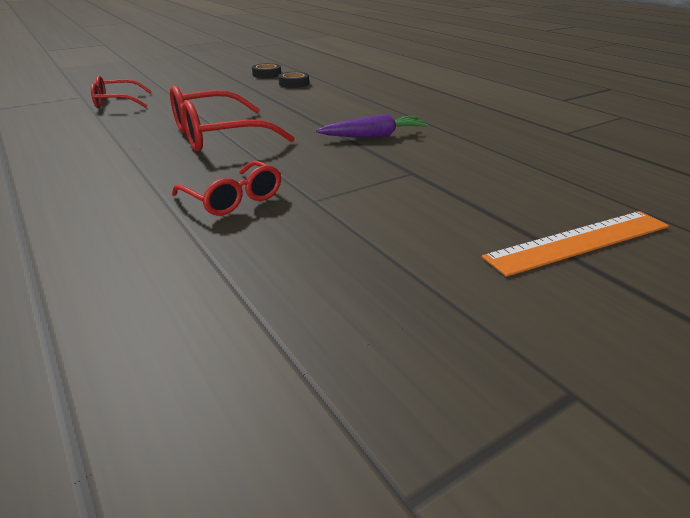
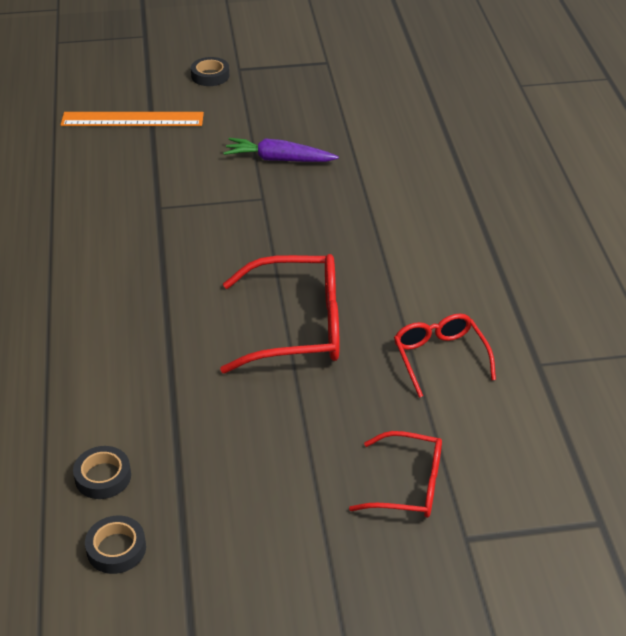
camera: 155 degrees left, 10 degrees up
(233, 199) = (323, 216): red glasses -> red glasses (439, 357)
(374, 136) = (134, 273): purple carrot -> purple carrot (278, 159)
(597, 353) = (210, 76): none -> black tape

